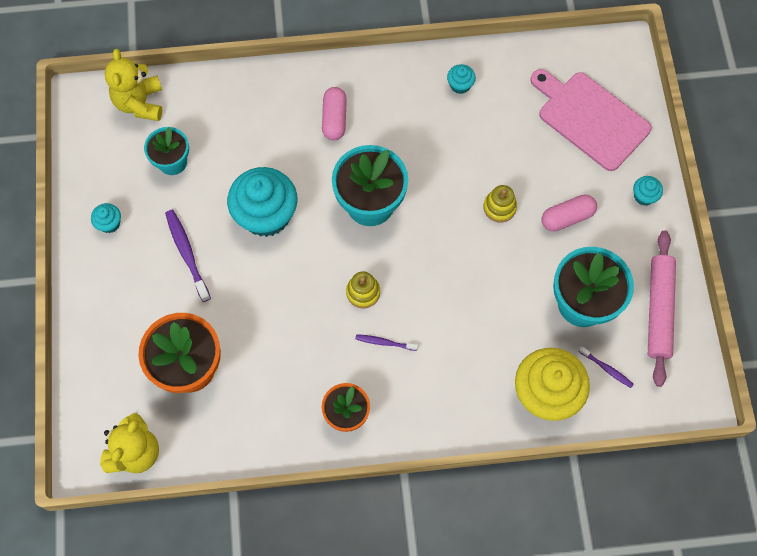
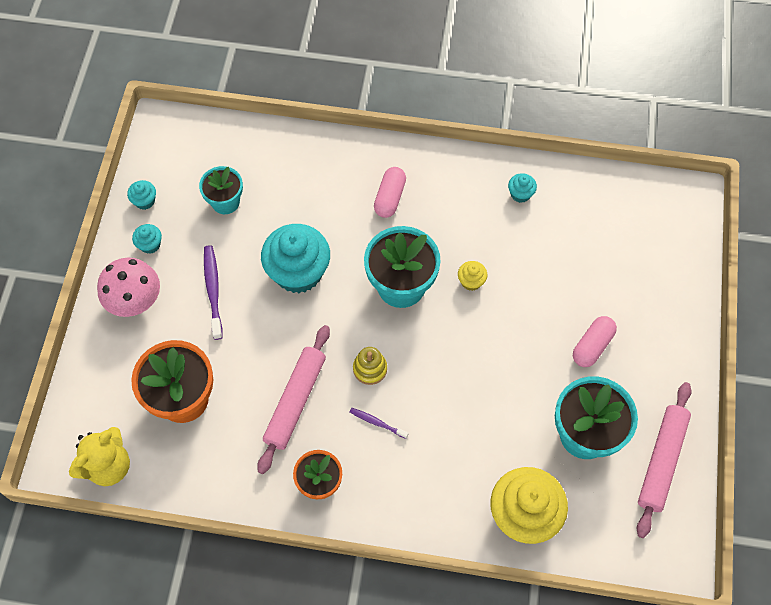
camera: 15 degrees right, 5 degrees down
(112, 283) = (135, 301): none -> pink mushroom
(140, 103) = (212, 141): yellow teddy bear -> none
(300, 342) = (295, 401): none -> pink rolling pin
(436, 183) = (471, 281): none -> yellow cupcake
(499, 207) = (527, 320): yellow stacking toy -> none
(567, 217) = (592, 346): pink capsule -> pink capsule turned 45 degrees counterclockwise
(590, 118) = (641, 256): pink cutting board -> none
(606, 369) = (592, 506): purple toothbrush -> none
(644, 196) = (676, 344): turquoise cupcake -> turquoise cupcake (145, 201)

